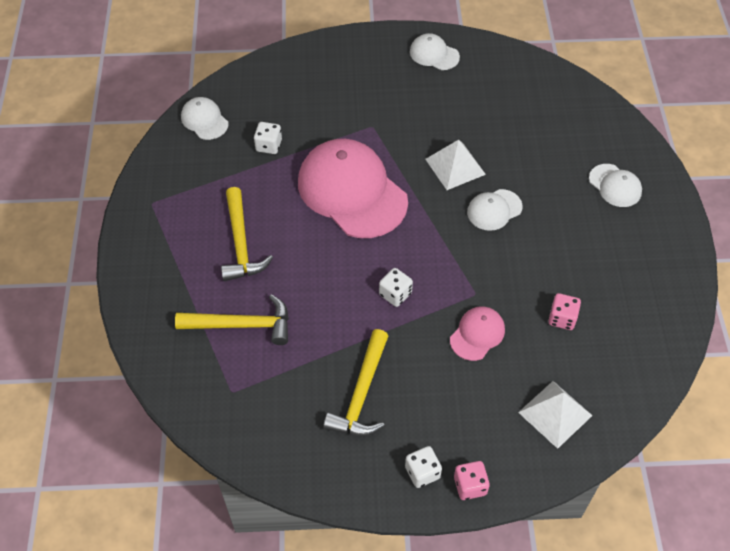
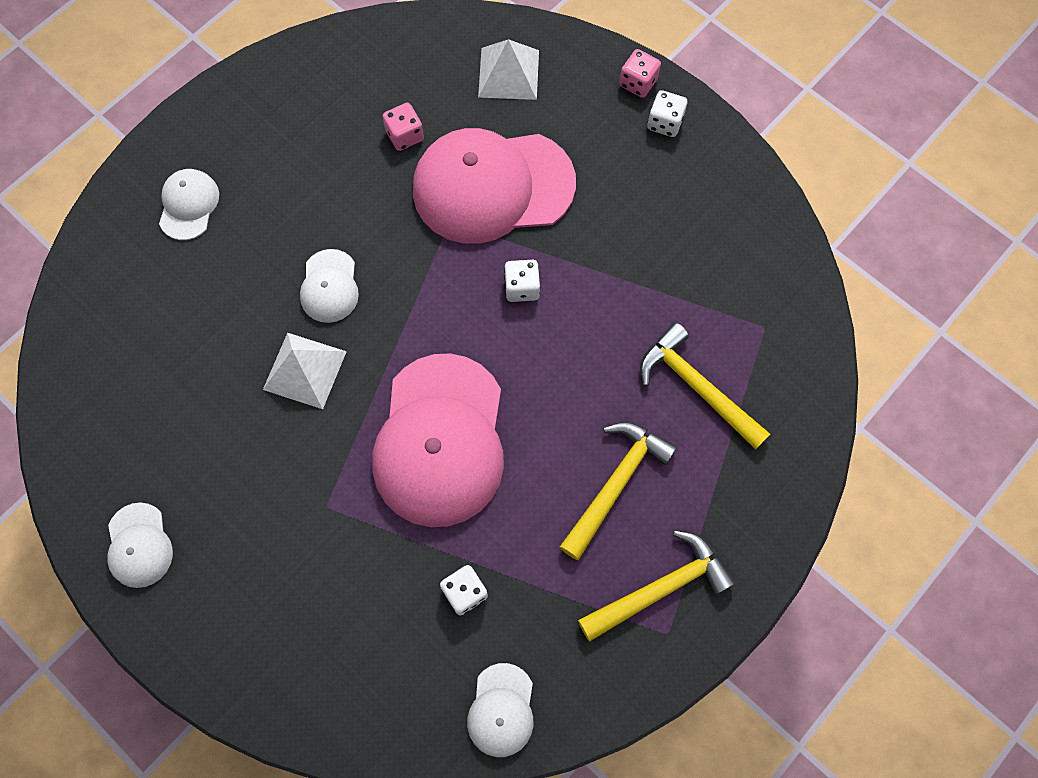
camera: 135 degrees left, 15 degrees up
(361, 394) = (649, 225): yellow hammer -> yellow hammer (660, 588)
(477, 334) = (492, 186): pink cap -> pink cap, size x2.15
(494, 210) = (329, 286): white cap -> white cap turned 75 degrees clockwise

